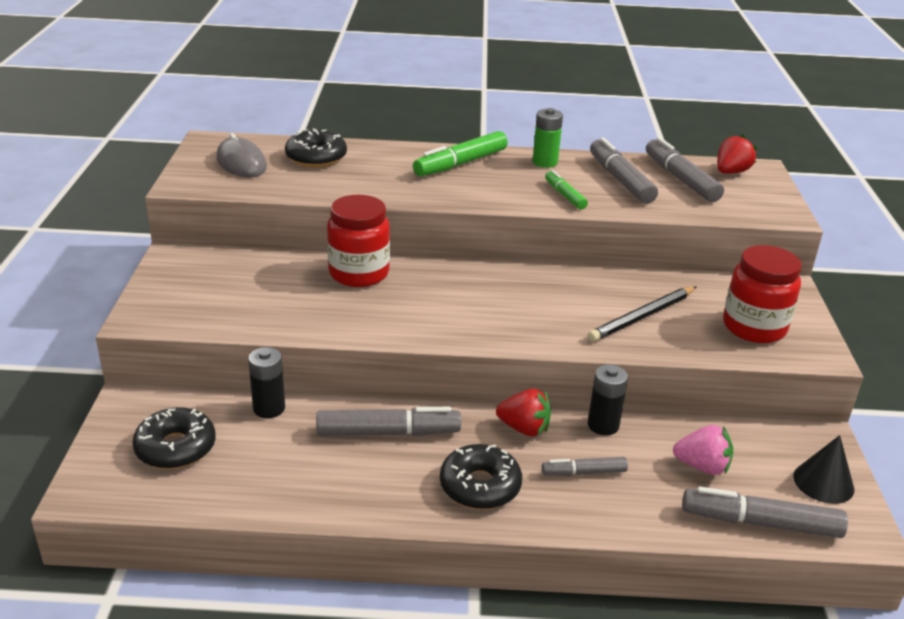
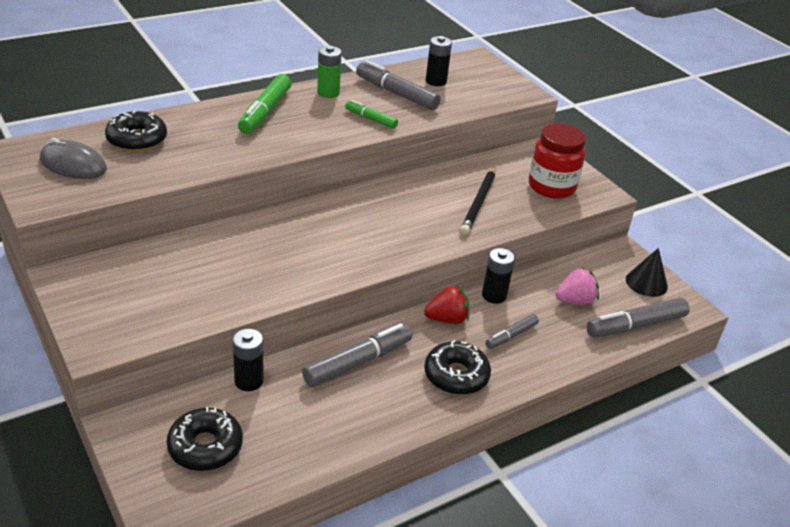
camera: 35 degrees left, 5 degrees up
(359, 273) = (245, 237): red jar -> none
(680, 179) = (436, 81): grey marker -> black battery
(731, 172) = (463, 66): red strawberry -> none

